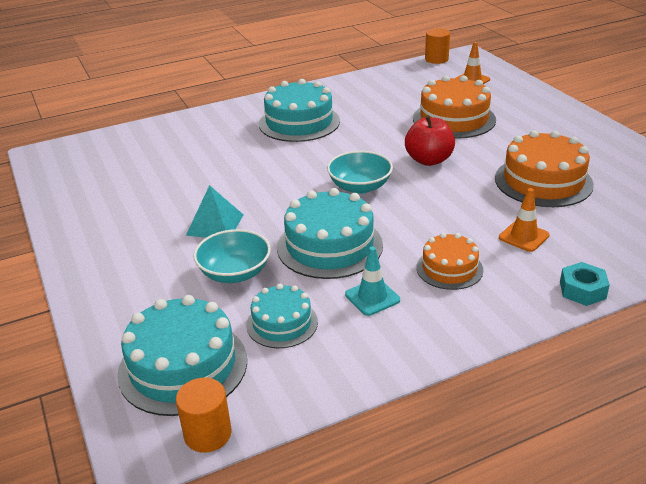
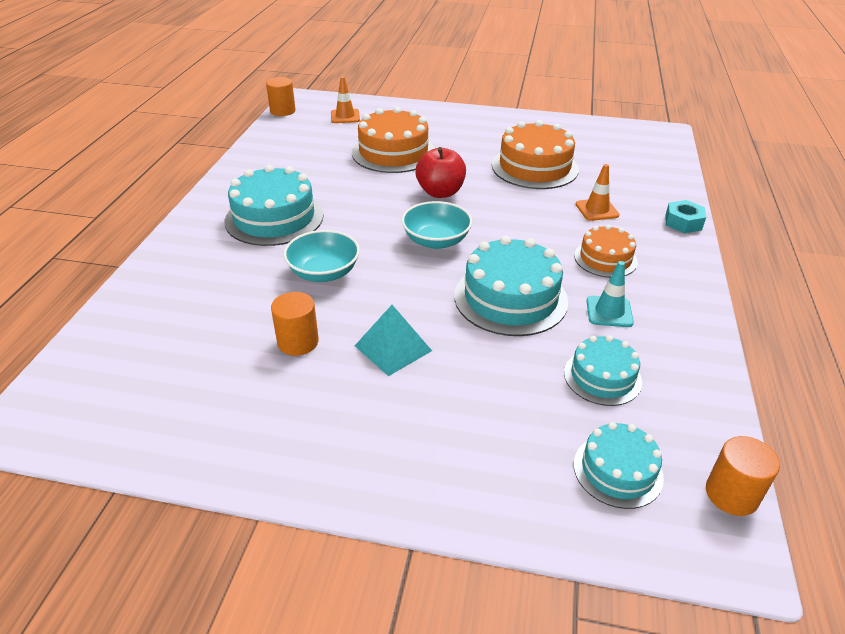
camera: 55 degrees left, 5 degrees up
(183, 191) = (298, 342): none -> orange cylinder
(183, 366) = (617, 470): turquoise cake -> turquoise cake, size x0.59
(235, 273) = (494, 371): turquoise bowl -> turquoise bowl (324, 272)

